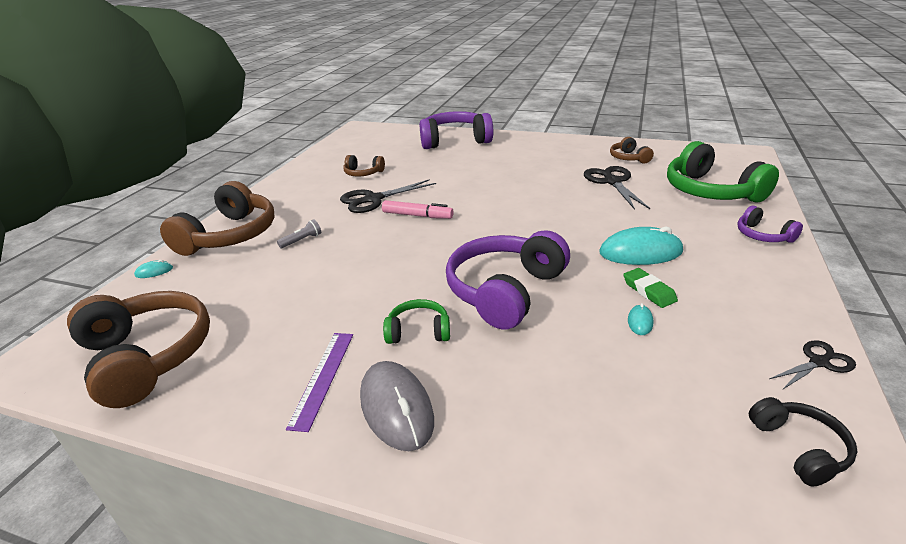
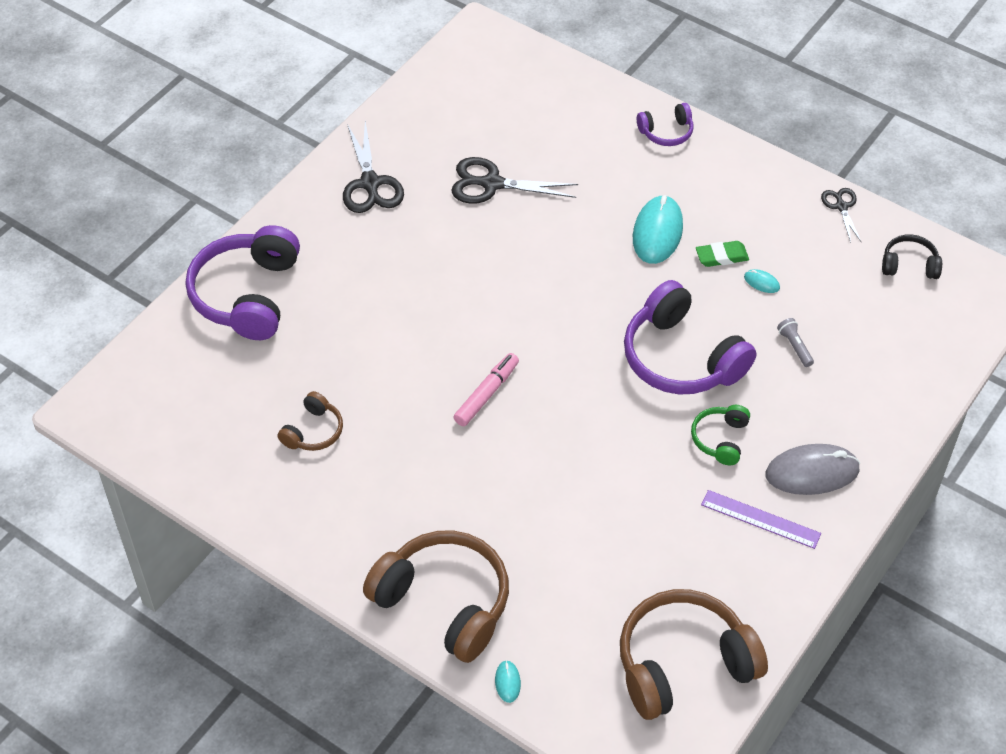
camera: 75 degrees left, 20 degrees up
(302, 240) = (497, 521): grey flashlight -> grey flashlight (795, 346)
(373, 199) = (414, 432): black scissors -> black scissors (370, 183)
(628, 158) = (432, 138): brown headphones -> none
(710, 191) = (560, 117): green headphones -> none

